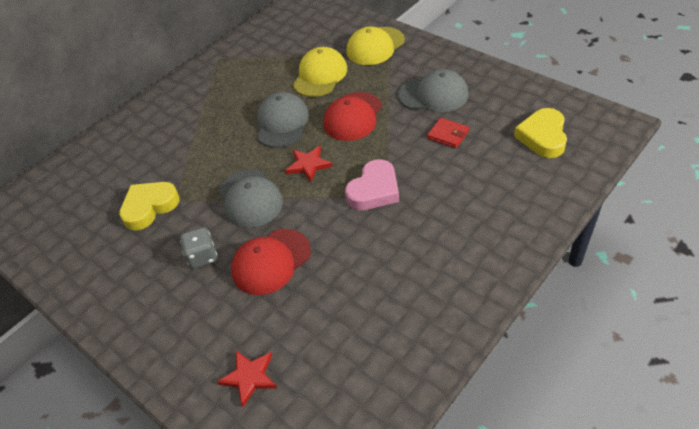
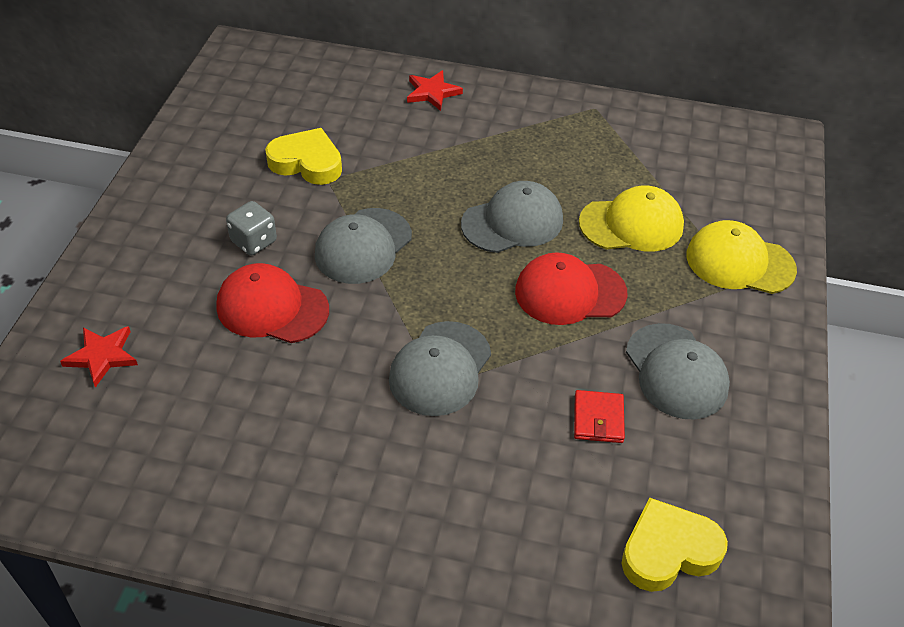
camera: 55 degrees right, 0 degrees up
(308, 165) = (450, 280): red star -> red star (432, 92)
(374, 190) = (440, 368): pink heart -> grey cap

